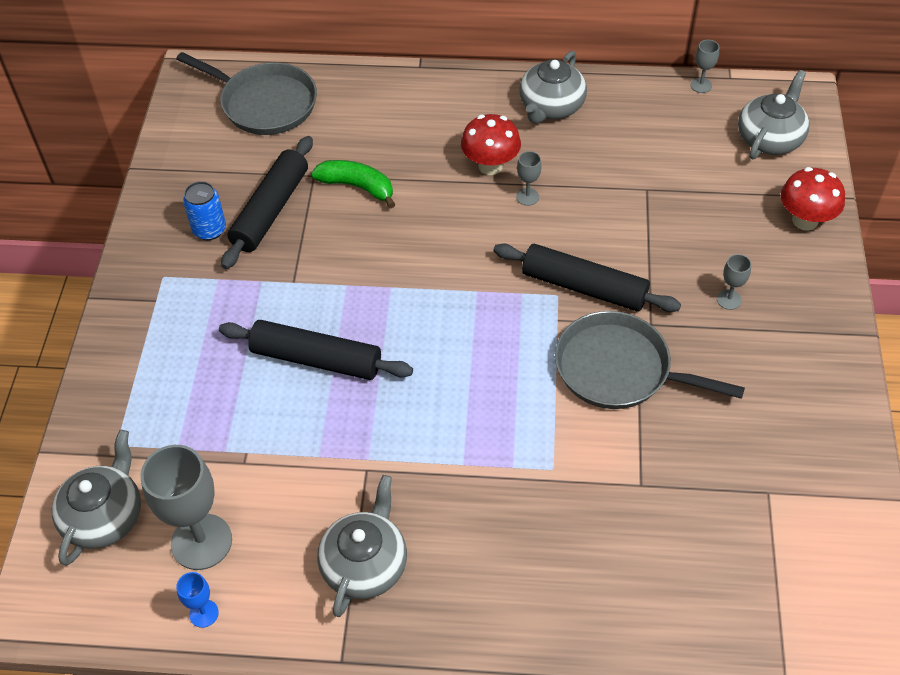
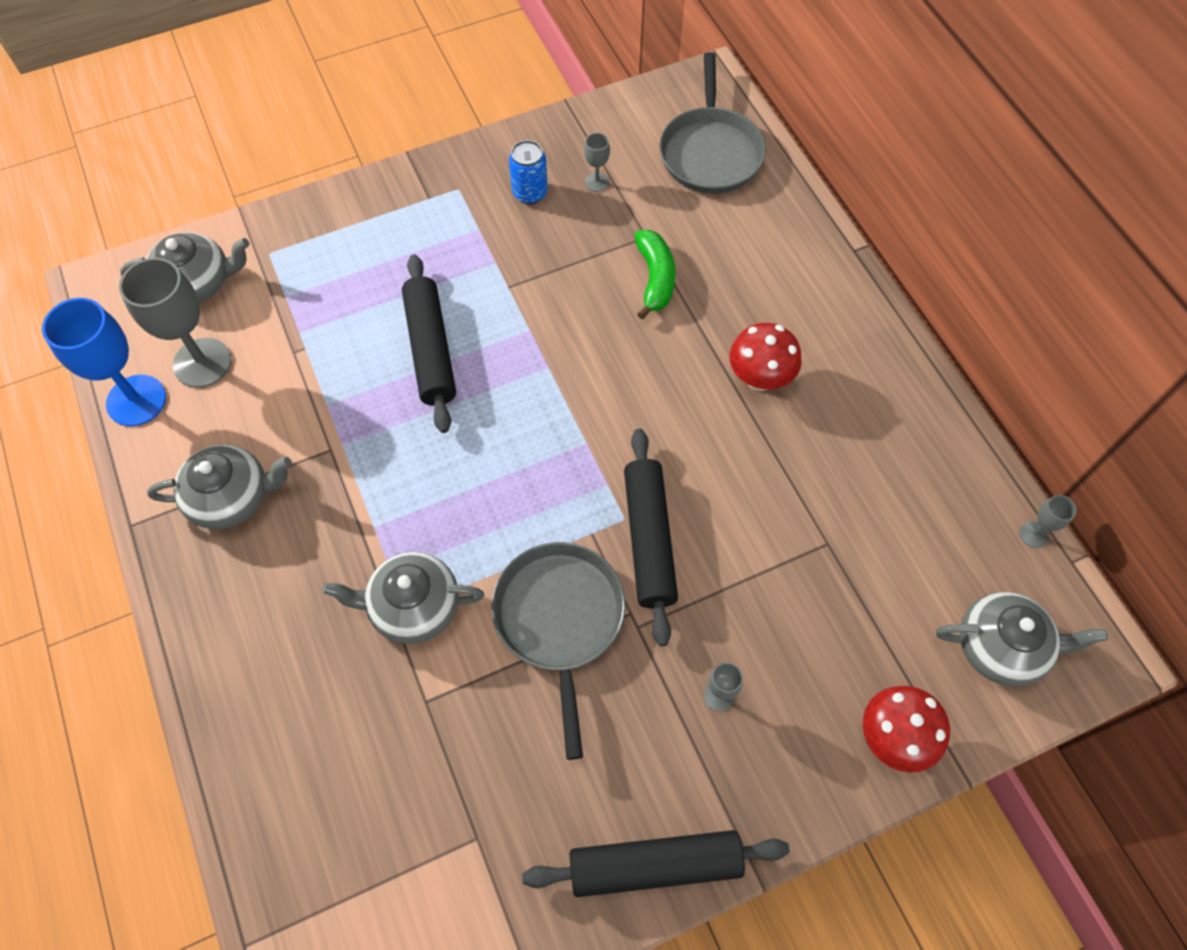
camera: 60 degrees right, 10 degrees up
(204, 613) = (136, 400): blue goblet -> blue goblet, size x2.17
(271, 210) = (582, 226): black rolling pin -> black rolling pin (655, 865)
(527, 197) = (739, 432): grey goblet -> grey goblet (596, 182)
(551, 107) = (884, 396): grey teapot -> grey teapot (413, 606)

